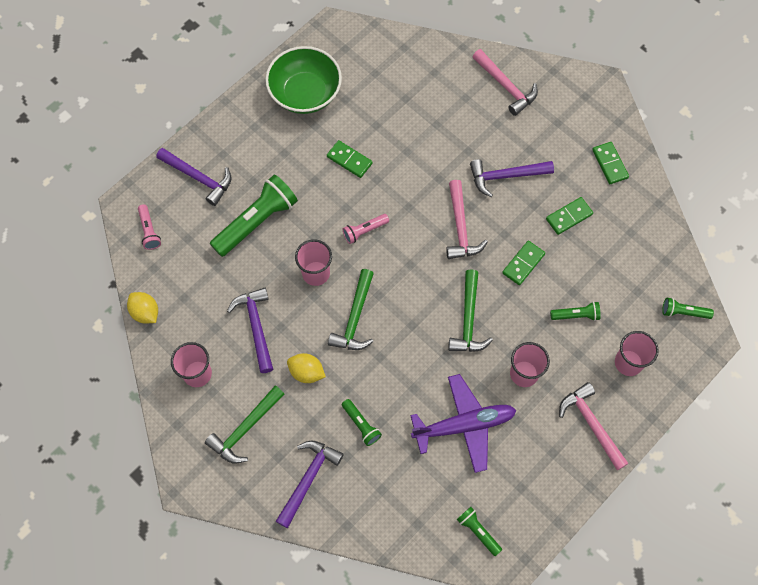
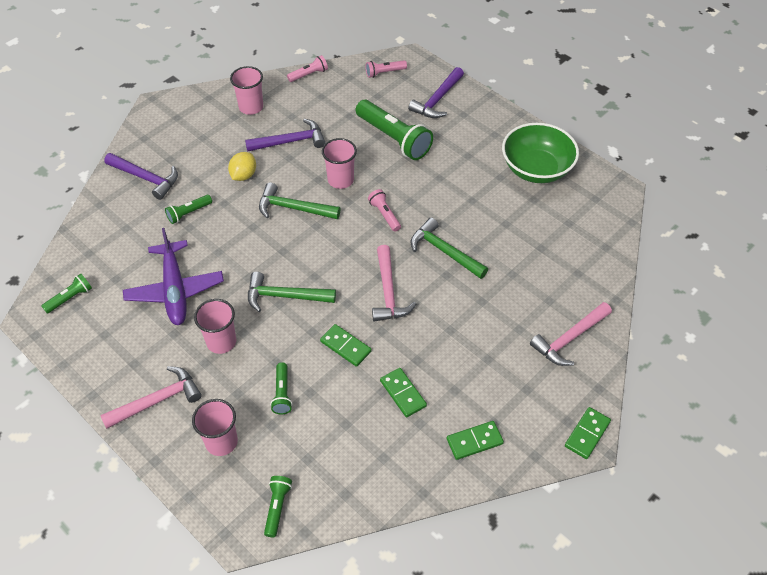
camera: 90 degrees right, 15 degrees down
(145, 312) = (309, 74): yellow lemon -> pink flashlight
(245, 429) = (197, 137): green hammer -> green hammer (444, 251)
(349, 160) = (463, 203): green domino -> green domino (587, 434)
(460, 228) = (388, 292): pink hammer -> pink hammer turned 90 degrees counterclockwise
(505, 176) = (452, 334): purple hammer -> none

